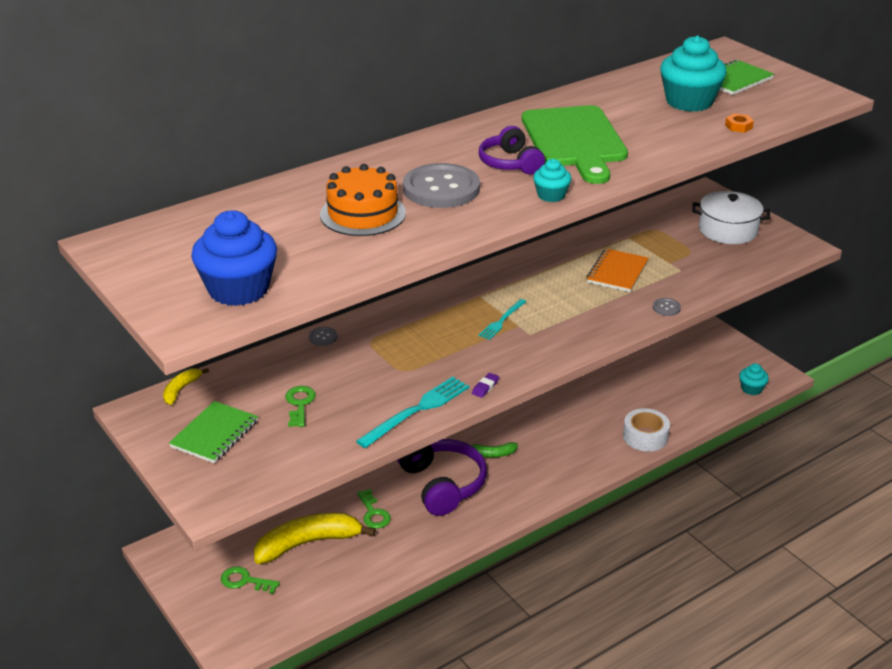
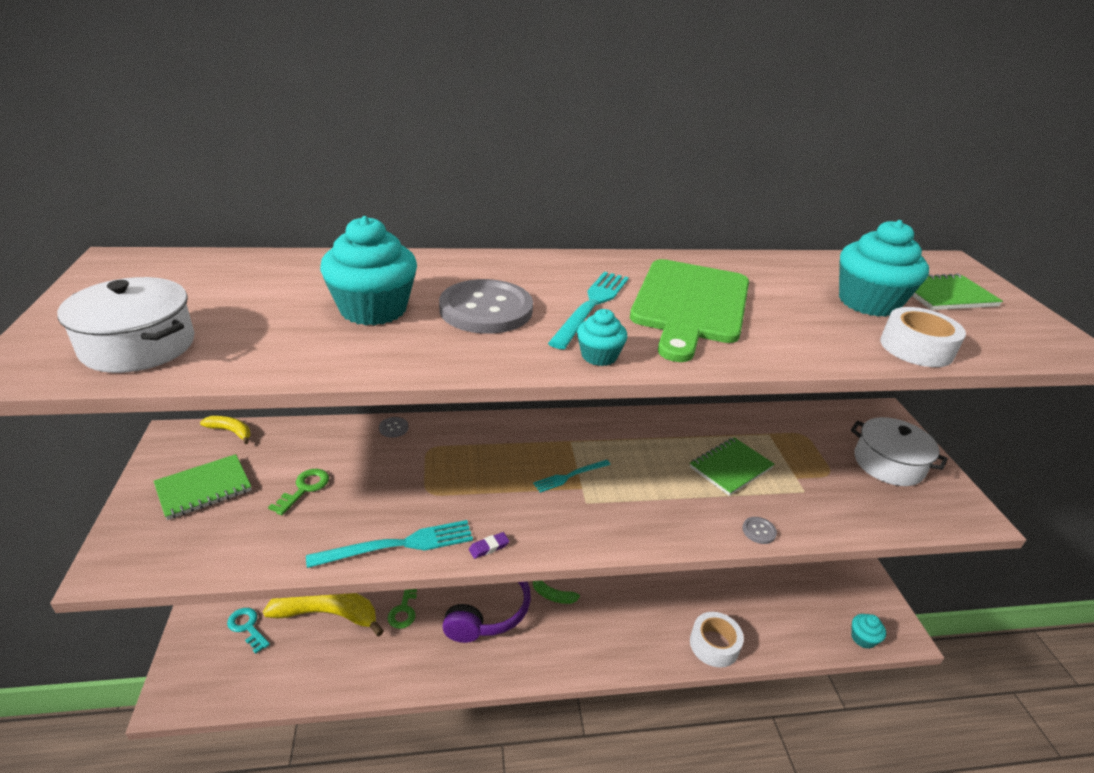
camera: 25 degrees right, 0 degrees up
(181, 389) = (230, 431): yellow banana -> yellow banana turned 60 degrees clockwise
(238, 289) = (138, 345): blue cupcake -> white pot
(245, 581) = (247, 627): green key -> turquoise key
(363, 214) = (373, 309): orange cake -> turquoise cupcake
(510, 163) = (591, 306): purple headphones -> turquoise fork
(617, 272) = (730, 468): orange notebook -> green notebook
(738, 126) = (916, 348): orange nut -> white tape

